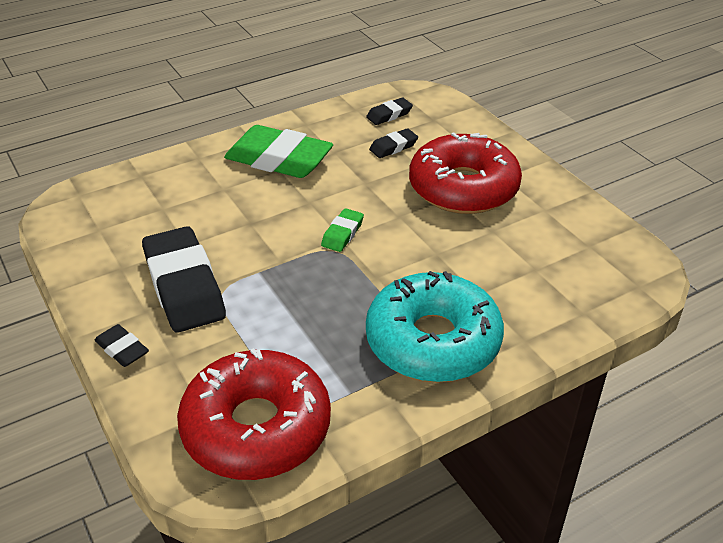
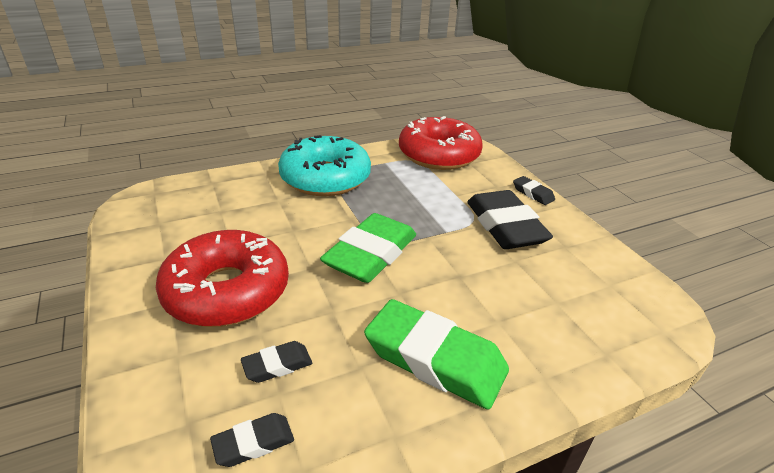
camera: 175 degrees left, 5 degrees down
(342, 234) = (371, 254): green eraser -> green eraser, size x2.16

